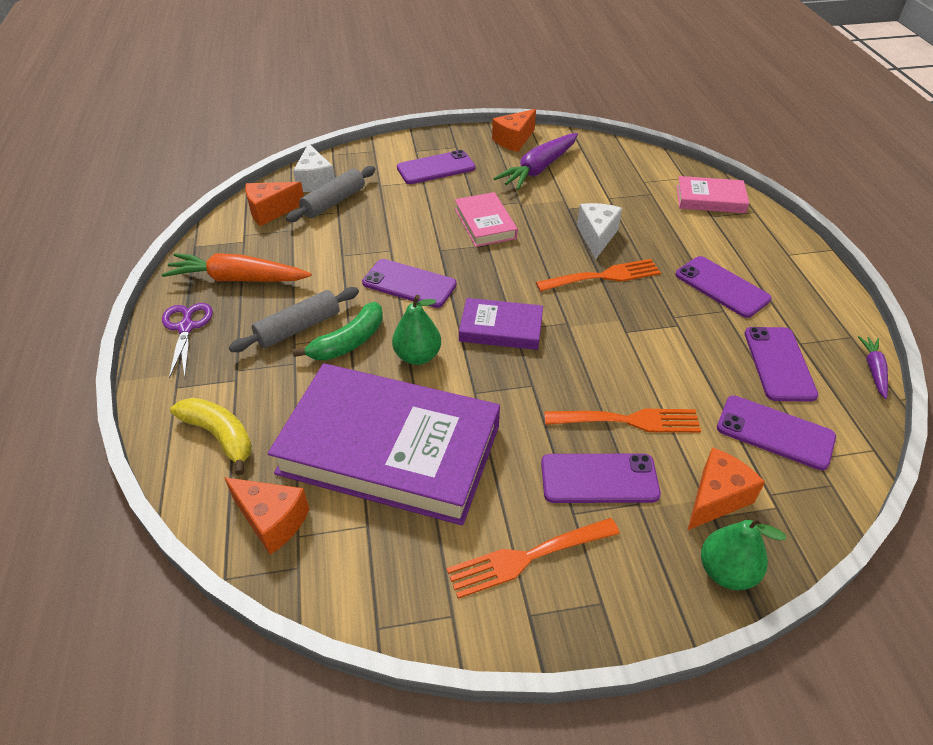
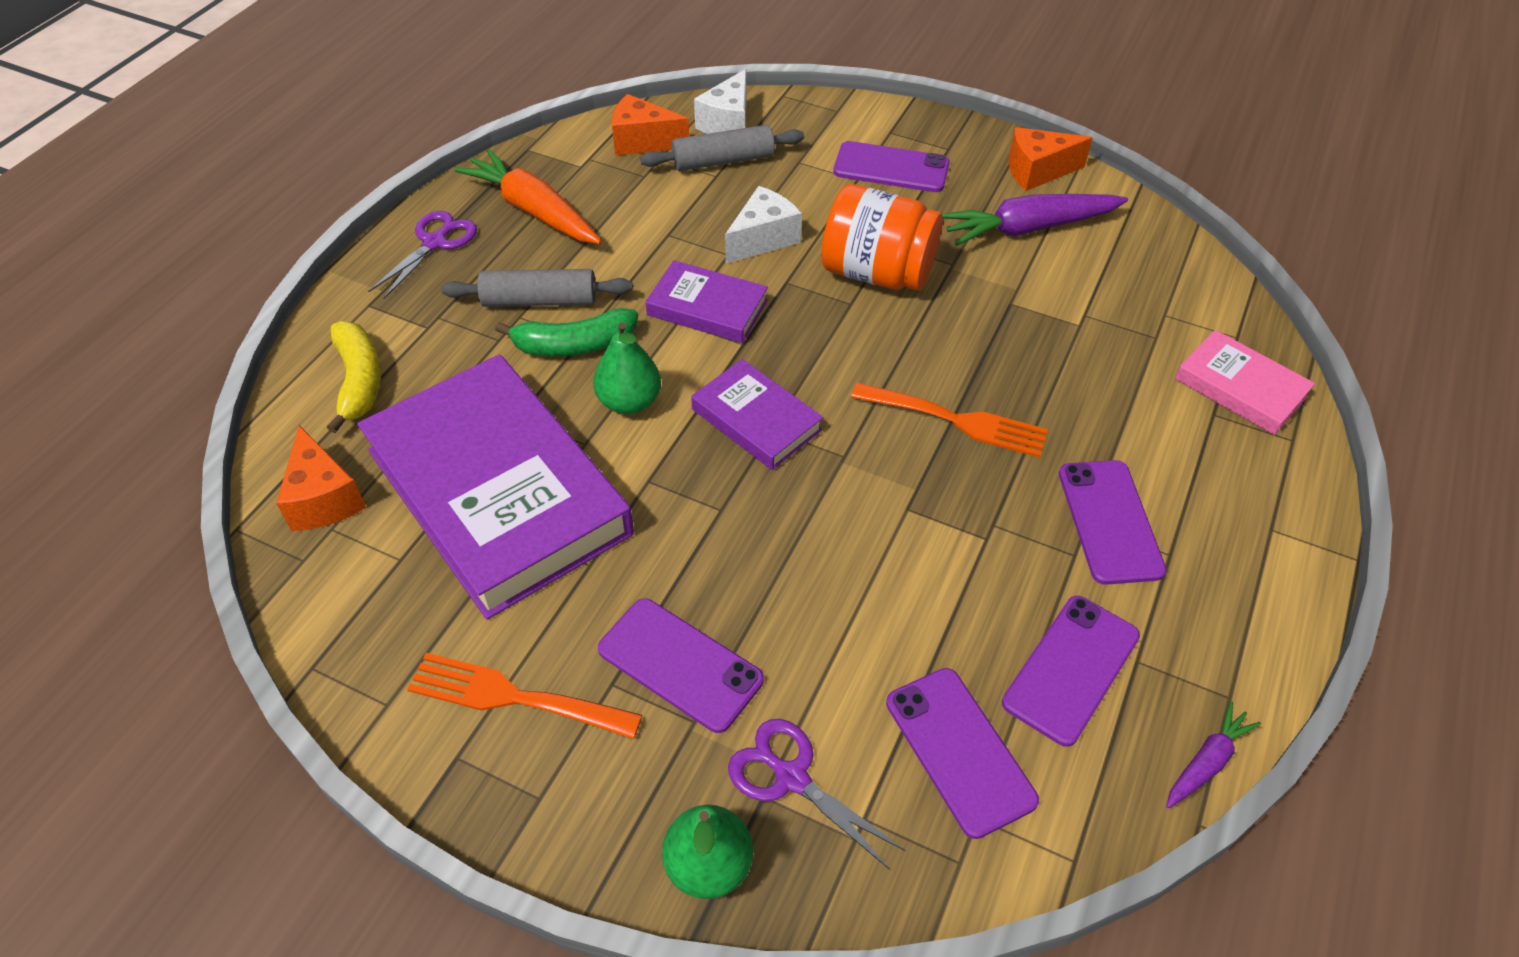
camera: 35 degrees right, 5 degrees up
(409, 284) = (707, 308): purple phone -> purple book
(485, 223) = (877, 273): pink book -> orange jar
(597, 237) = (1007, 362): white cheese -> white cheese (763, 239)
(629, 420) = (788, 620): orange fork -> none
(716, 498) = (791, 777): orange cheese -> purple scissors

